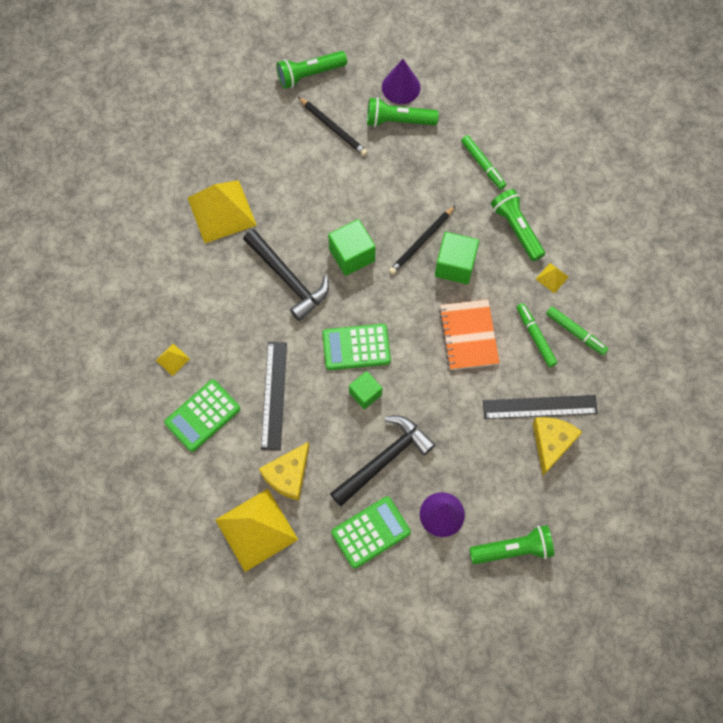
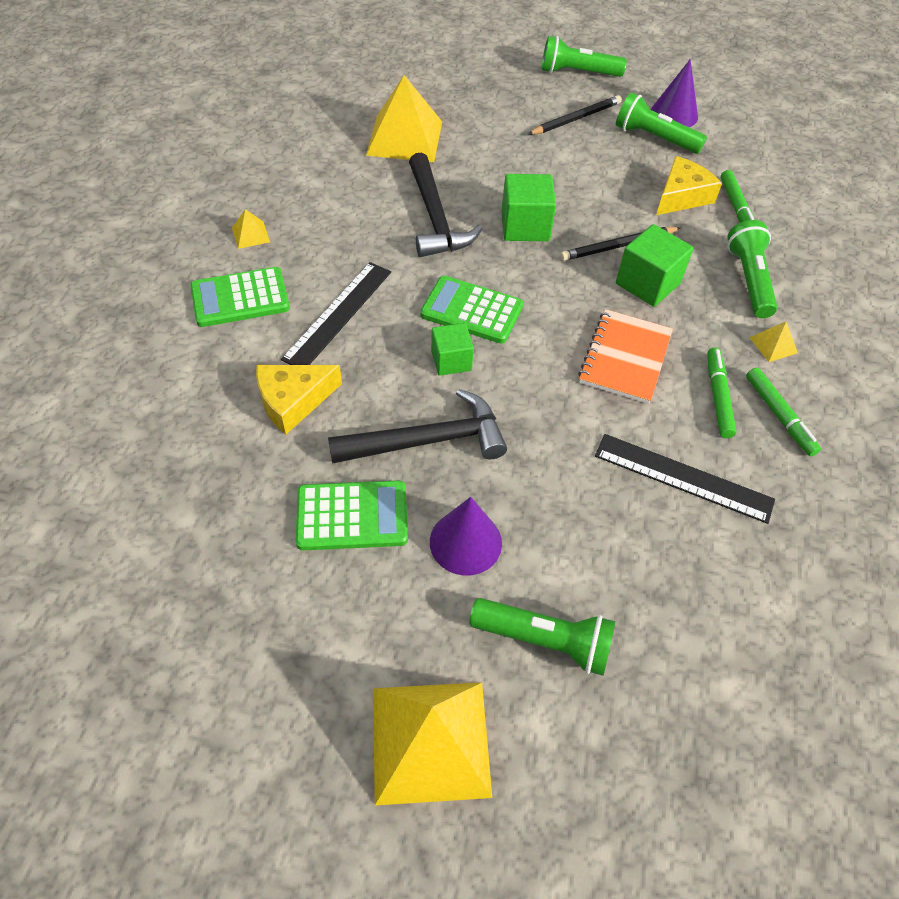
camera: 25 degrees right, 15 degrees down
(256, 529) = (208, 440): yellow pyramid -> yellow pyramid (430, 740)
(333, 128) = (576, 118): black pencil -> black pencil turned 105 degrees counterclockwise
(551, 443) = (678, 529): yellow cheese -> yellow cheese (681, 196)

